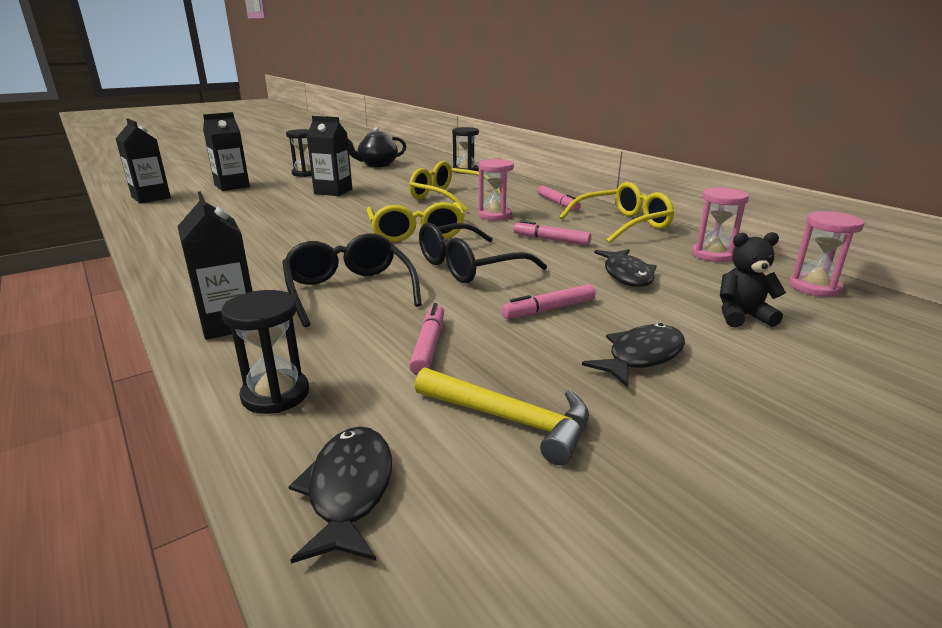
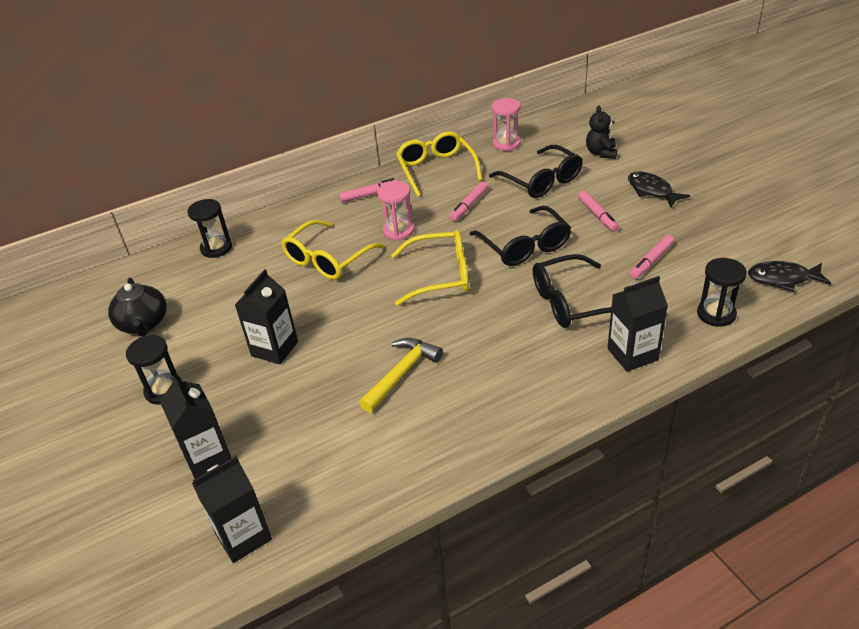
camera: 80 degrees left, 15 degrees up
(429, 346) = (651, 261): pink marker -> pink marker turned 60 degrees counterclockwise
(510, 420) = (719, 234): yellow hammer -> yellow hammer (401, 374)
(627, 275) = (541, 181): black fish -> black glasses
(814, 287) = (560, 123): pink hourglass -> none

